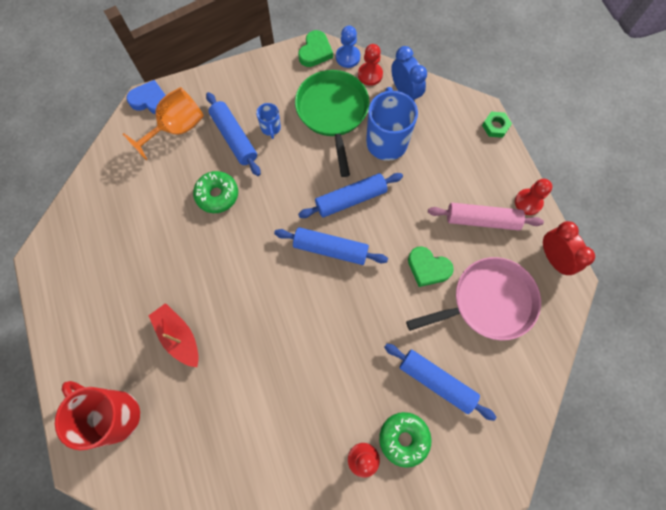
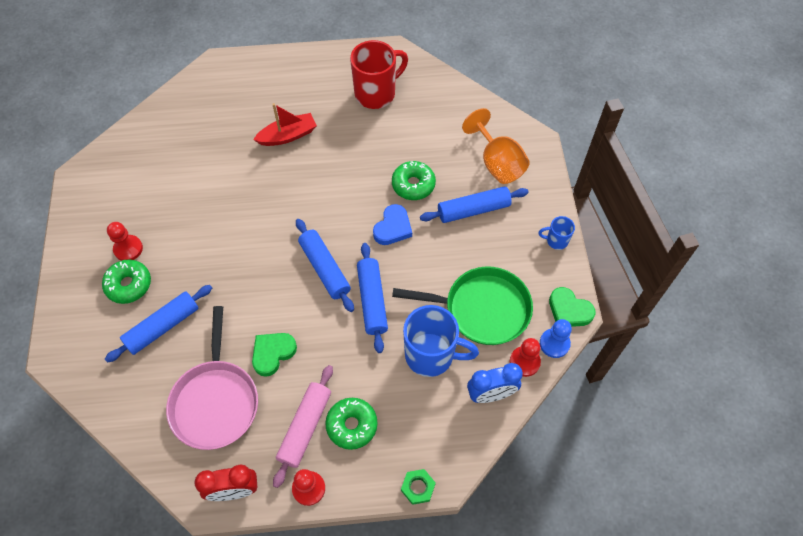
camera: 105 degrees right, 10 degrees down
(114, 415) = (243, 86): red mug -> red mug (376, 93)
(150, 100) = (536, 146): blue heart -> blue heart (393, 228)
(271, 128) = (477, 244): blue mug -> blue mug (556, 240)
(330, 249) = (324, 269): blue rolling pin -> blue rolling pin turned 60 degrees counterclockwise
(467, 185) = (352, 425): none -> green donut

